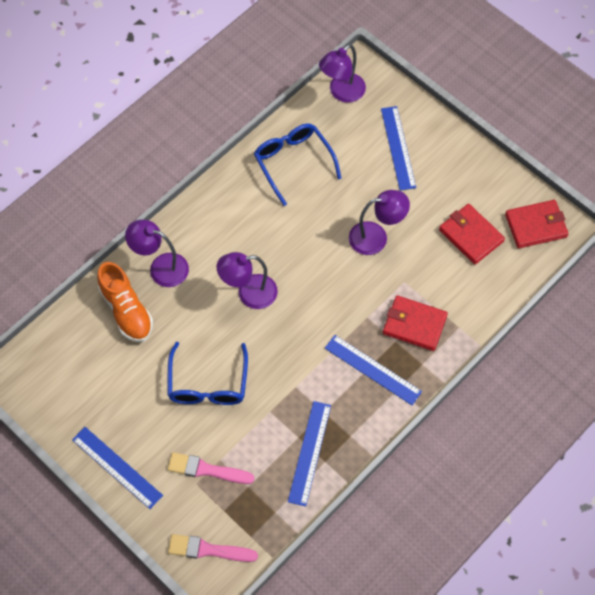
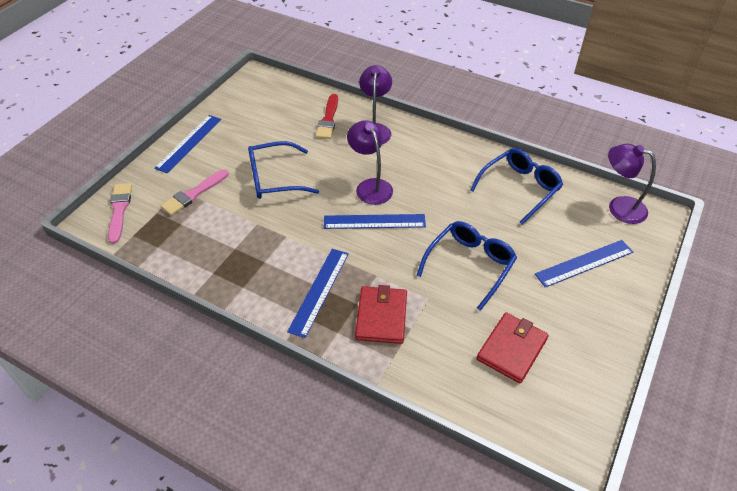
camera: 75 degrees right, 15 degrees down
(126, 310) = (328, 119): orange shoe -> red brush
(206, 470) = (193, 194): pink brush -> pink brush turned 135 degrees counterclockwise
(309, 453) = (220, 259): blue ruler -> blue ruler (374, 221)
(376, 237) = (470, 265): purple lamp -> blue glasses
(536, 226) = (558, 416): red wallet -> none

